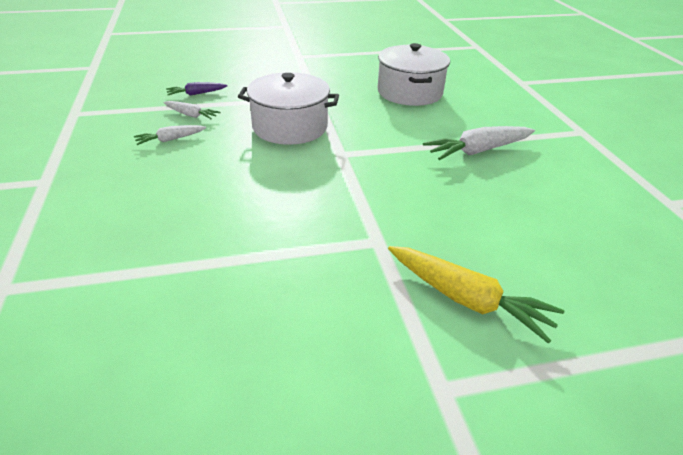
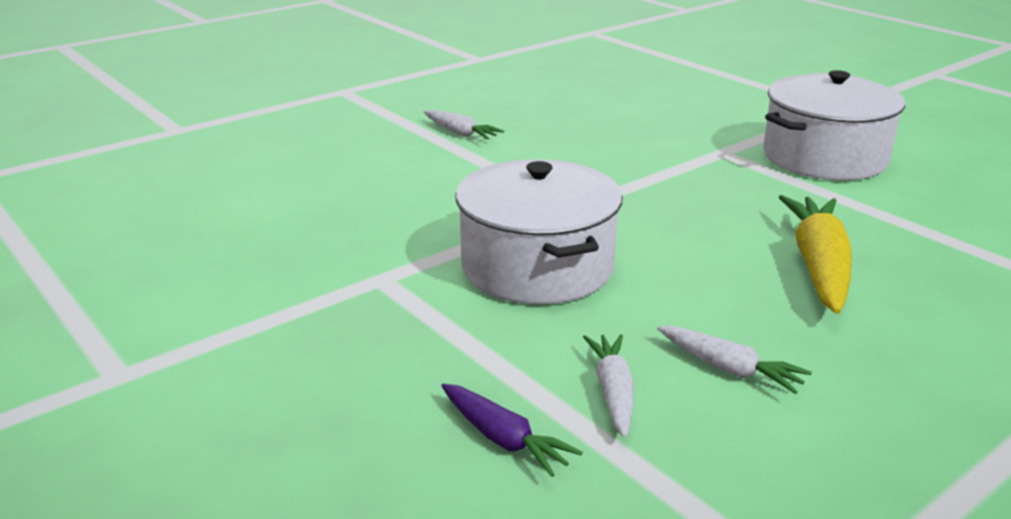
camera: 115 degrees left, 10 degrees down
(409, 92) = (286, 200): white pot -> white pot (824, 157)
(466, 299) = (738, 111): yellow carrot -> yellow carrot (818, 266)
(478, 151) = (460, 133): white carrot -> white carrot, size x0.57

